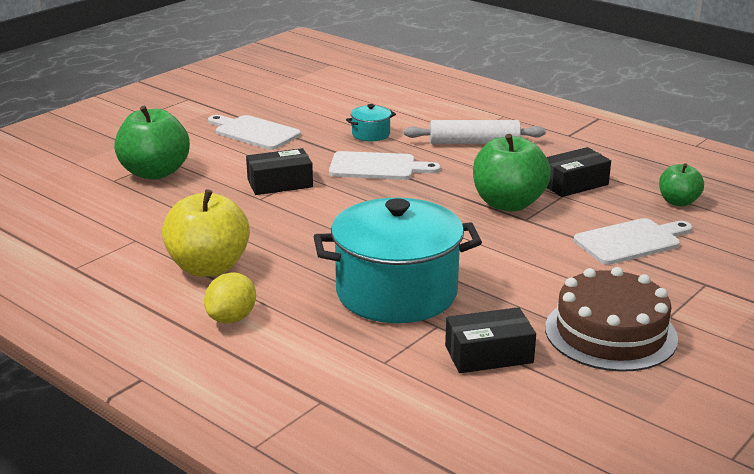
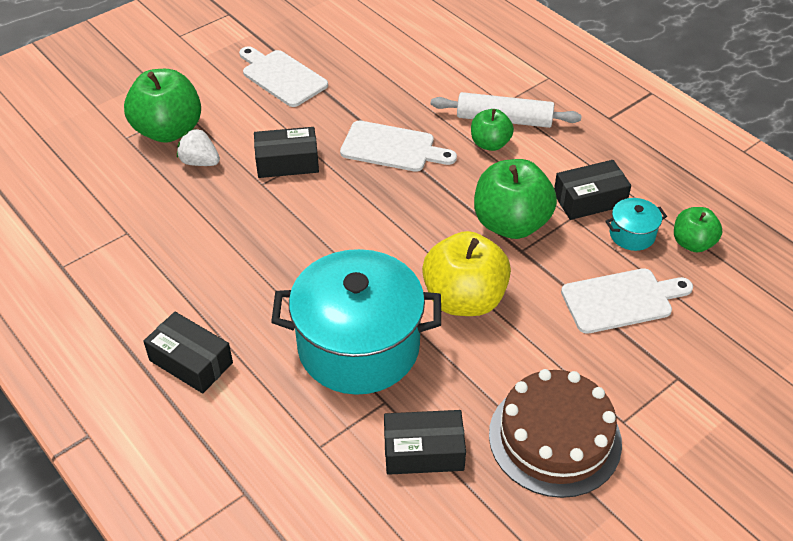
camera: 10 degrees right, 20 degrees up
(193, 190) = (200, 162): none -> white strawberry
(208, 267) = (187, 283): yellow apple -> yellow apple (464, 299)
(232, 318) = (191, 361): yellow lemon -> black box
(371, 134) = (400, 93): turquoise pot -> turquoise pot (632, 234)
(467, 158) = (490, 144): none -> green apple

